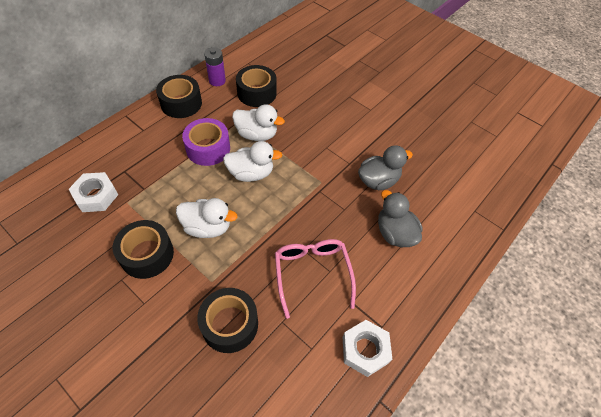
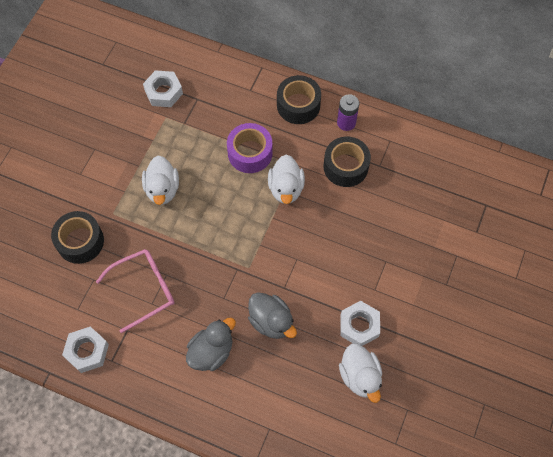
camera: 75 degrees right, 10 degrees up
(147, 254) = (121, 156): black tape -> none
(251, 173) = (234, 201): white duck -> white duck (360, 376)
(398, 127) = (359, 326): none -> white nut

